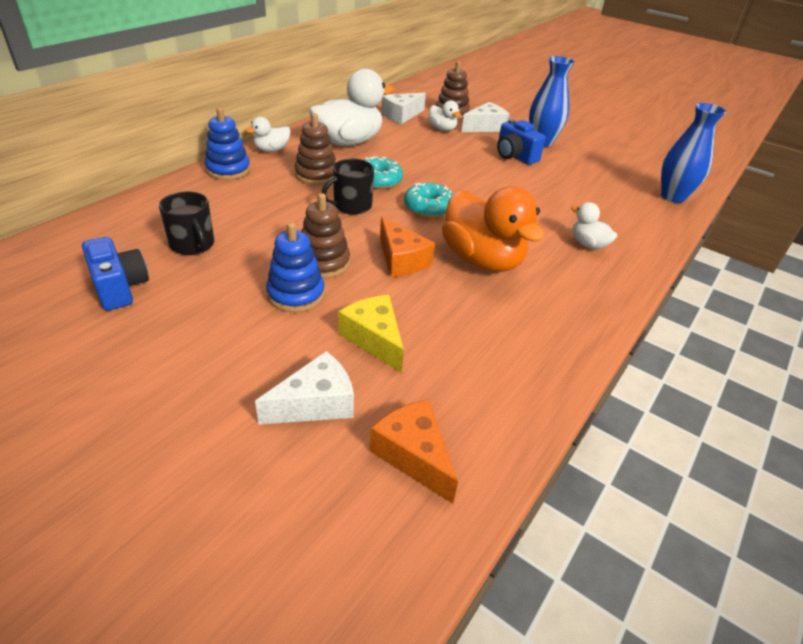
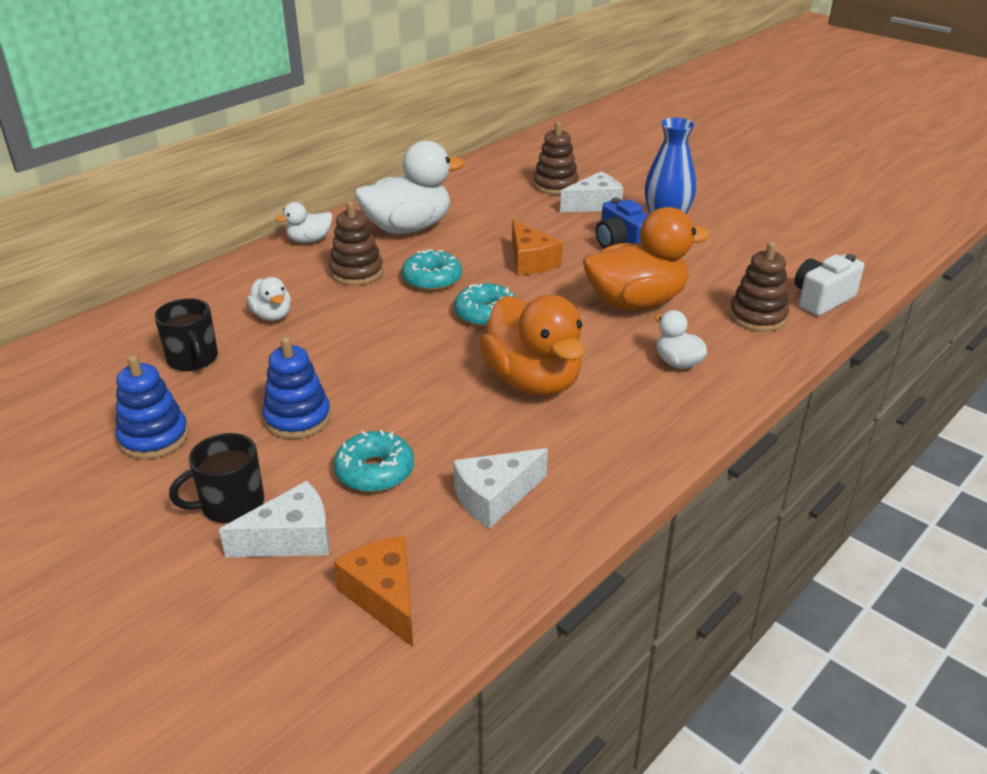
camera: 10 degrees right, 5 degrees down
(120, 288) = (105, 407): blue camera -> none
(228, 170) = (252, 267): blue stacking toy -> blue stacking toy (154, 438)
(323, 263) = (338, 382): brown stacking toy -> brown stacking toy (757, 316)
(351, 206) = (390, 312): black mug -> black mug (231, 504)
(374, 339) = (375, 471): yellow cheese -> turquoise donut
(401, 115) = (486, 190): white cheese -> white cheese (495, 497)
(401, 260) = (432, 380): orange cheese -> orange cheese (531, 261)
(442, 129) = (535, 208): white duck -> white duck (272, 316)
(540, 198) = (636, 302): none -> orange duck
(673, 197) = (821, 299): blue vase -> white camera

